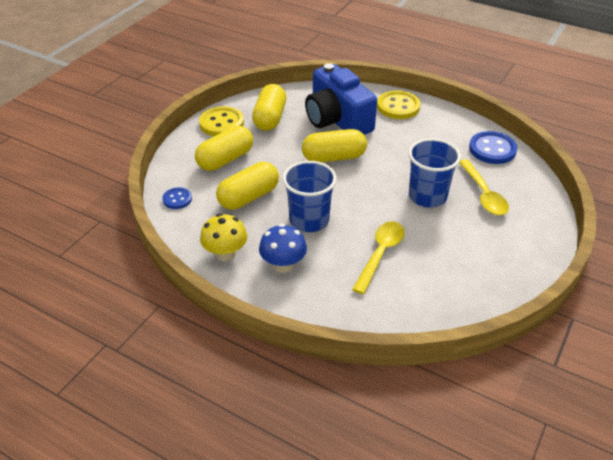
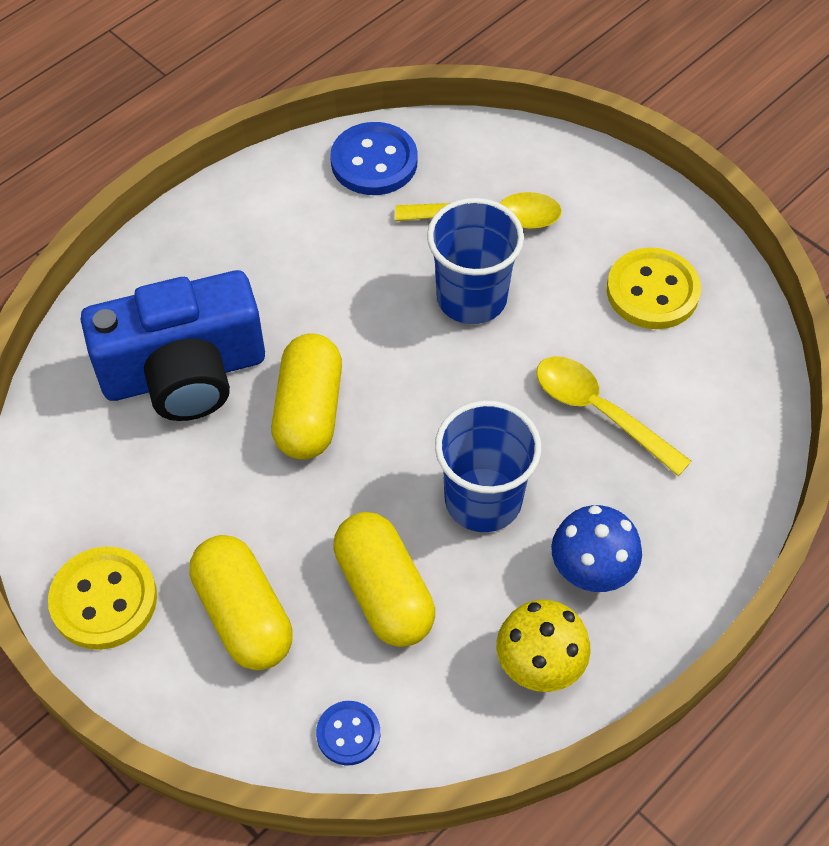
camera: 75 degrees left, 15 degrees up
(270, 118) = (125, 497): yellow capsule -> none
(398, 107) = (183, 257): yellow button -> yellow button (652, 291)

